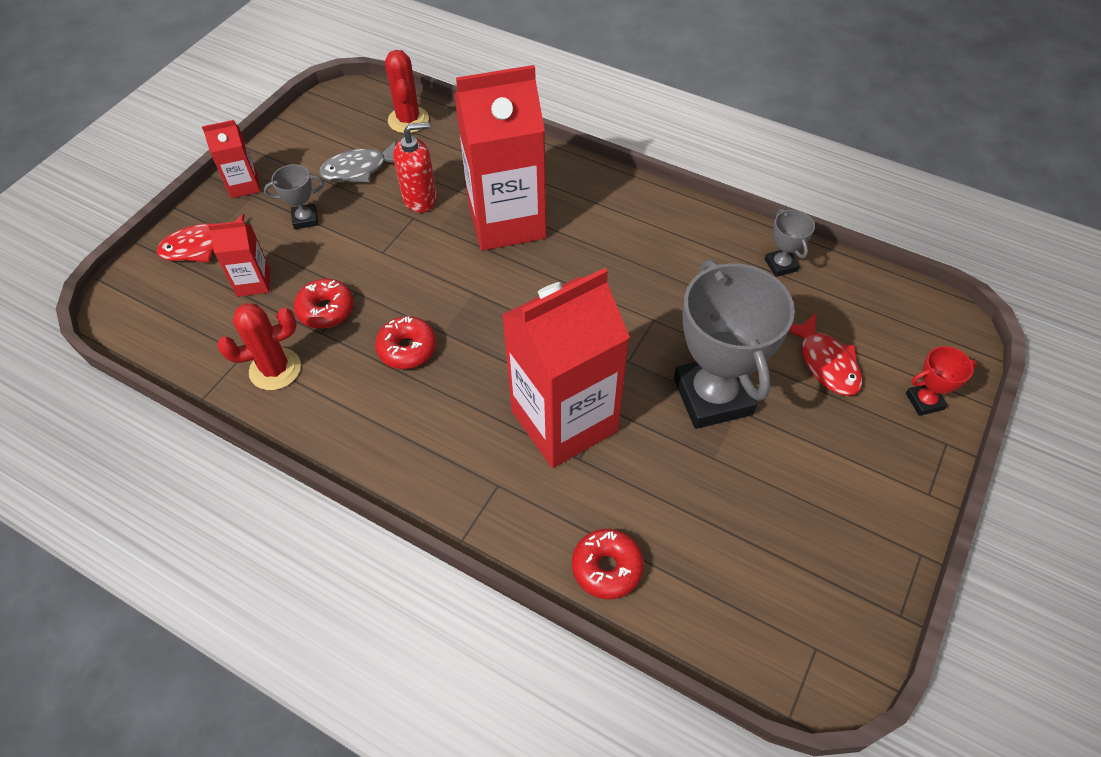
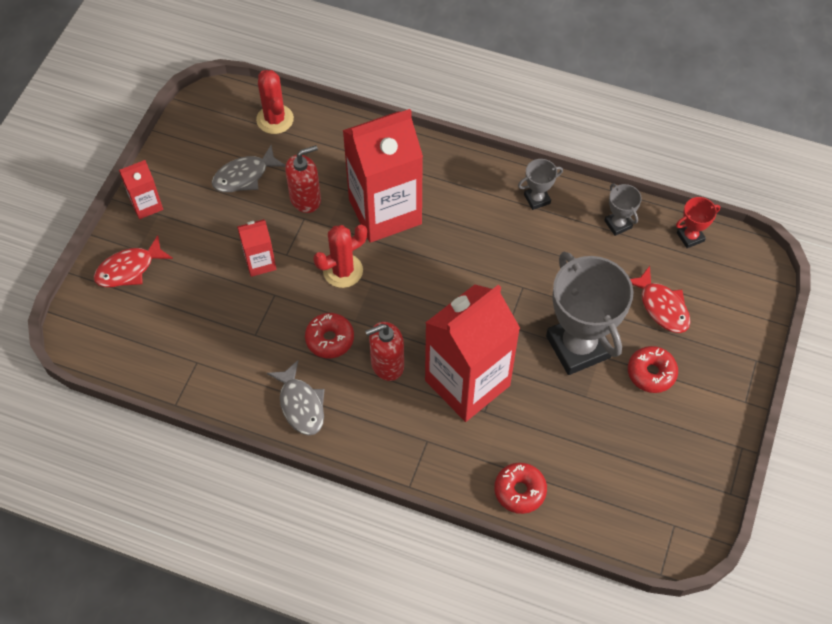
camera: 10 degrees left, 5 degrees up
(253, 282) = (185, 297): red carton -> red carton (260, 262)
(275, 369) = (227, 371): red cactus -> red cactus (343, 271)
(305, 219) = (211, 231): grey trophy -> grey trophy (537, 199)
(326, 310) = (253, 314): red donut -> red donut (651, 373)
(351, 419) = (301, 405): none -> grey fish
(469, 386) = (387, 364): none -> red soap dispenser
(924, 401) = (738, 328): red trophy -> red trophy (690, 237)

